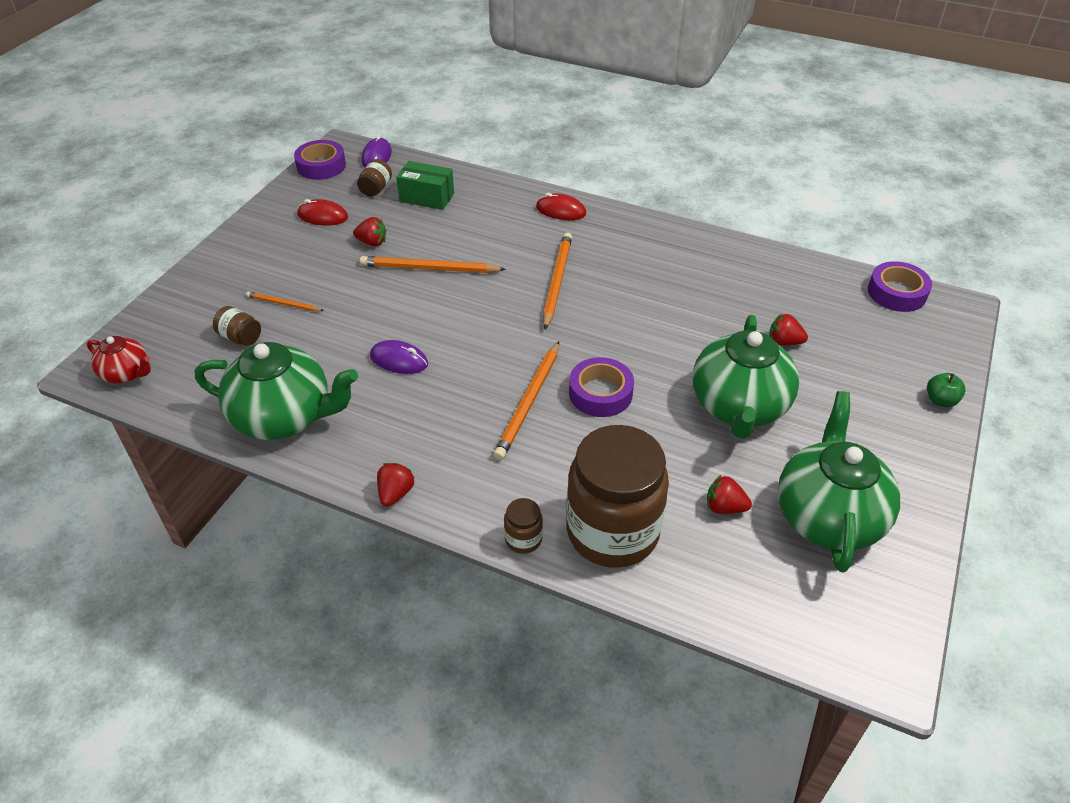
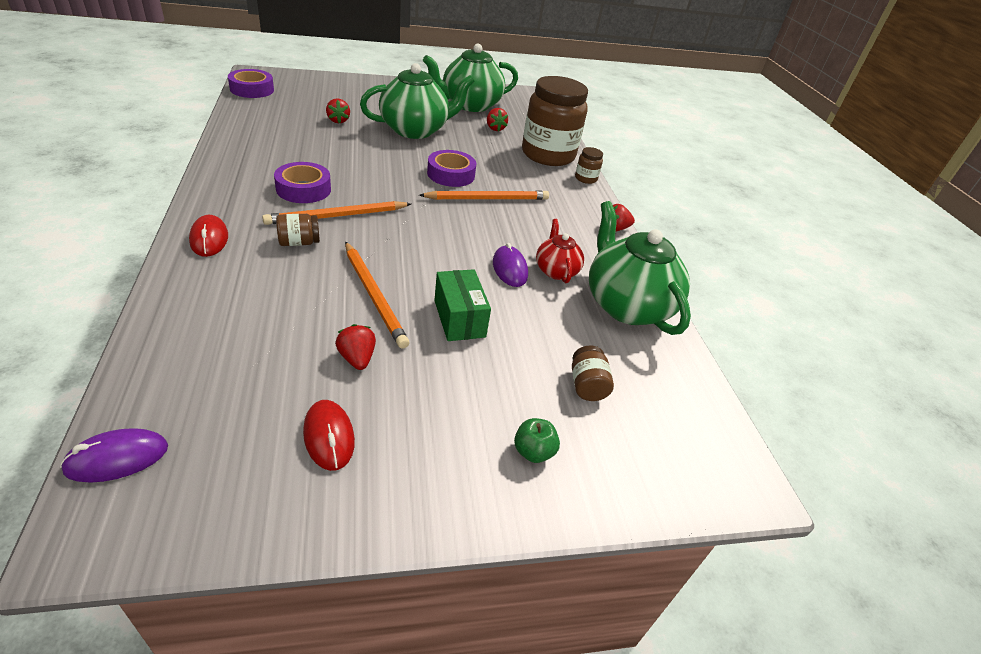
camera: 130 degrees left, 5 degrees down
(127, 373) = (715, 447): red teapot -> red teapot (556, 270)
(283, 304) = (515, 379): orange pencil -> none
(321, 166) = (175, 525): purple tape -> purple tape (303, 189)
(376, 189) = (226, 412): brown jar -> brown jar (299, 242)
(427, 197) = (227, 350): green box -> green box (459, 318)
(940, 400) = (353, 80): green apple -> green apple (533, 452)

